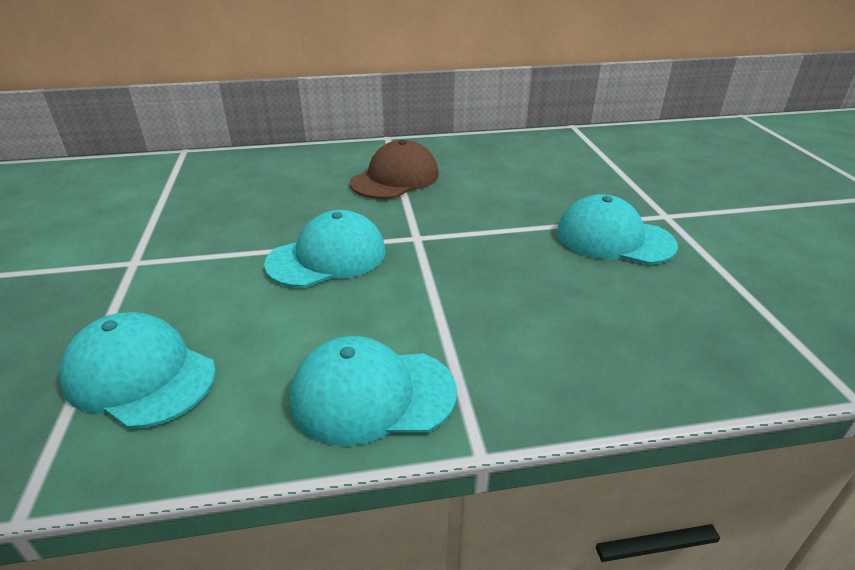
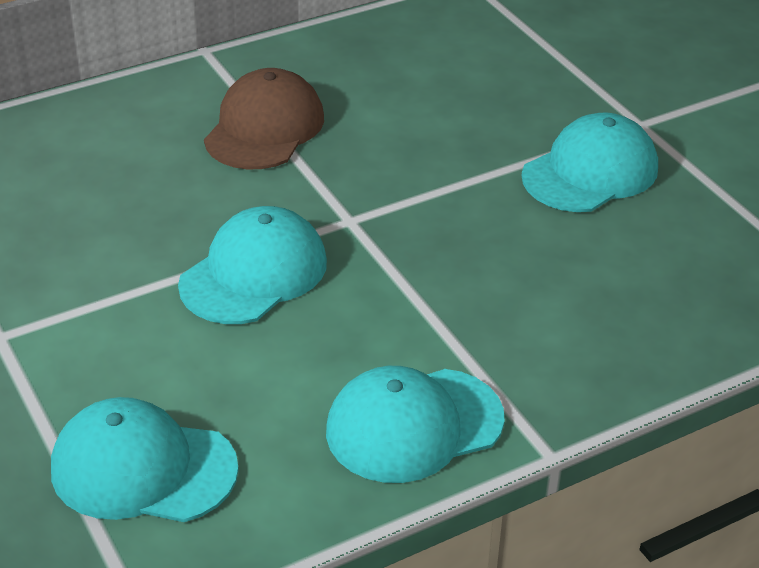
camera: 20 degrees left, 5 degrees up
(614, 238) = (590, 172): turquoise cap -> turquoise cap turned 135 degrees clockwise

